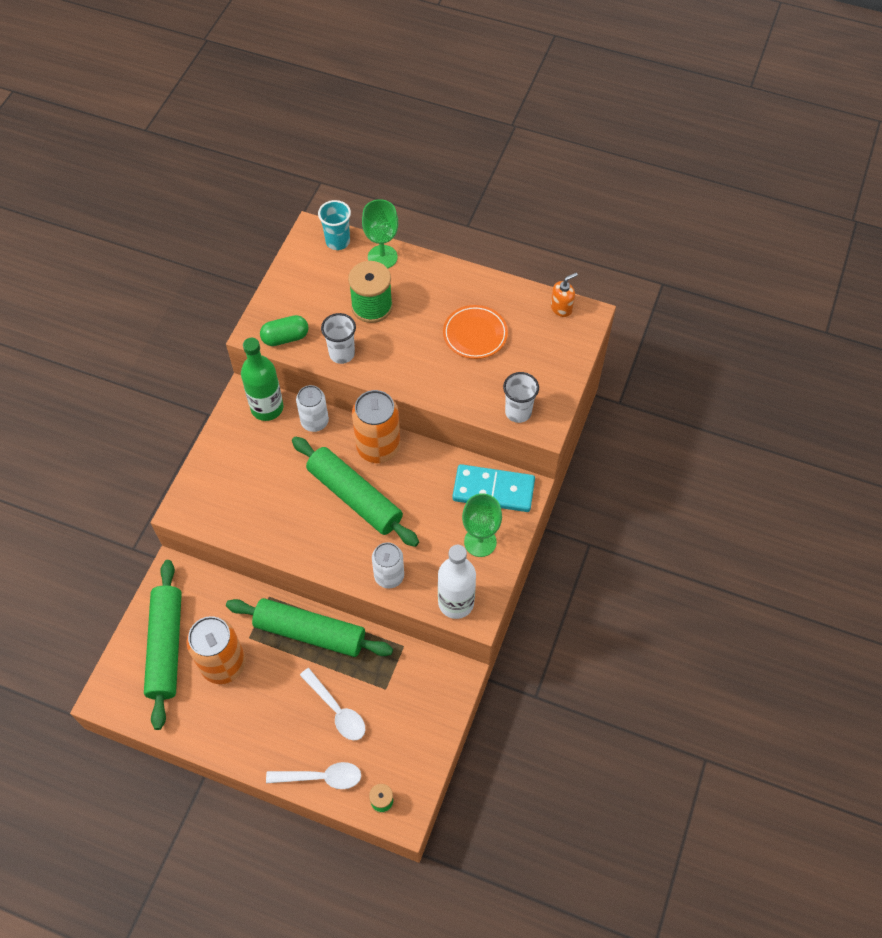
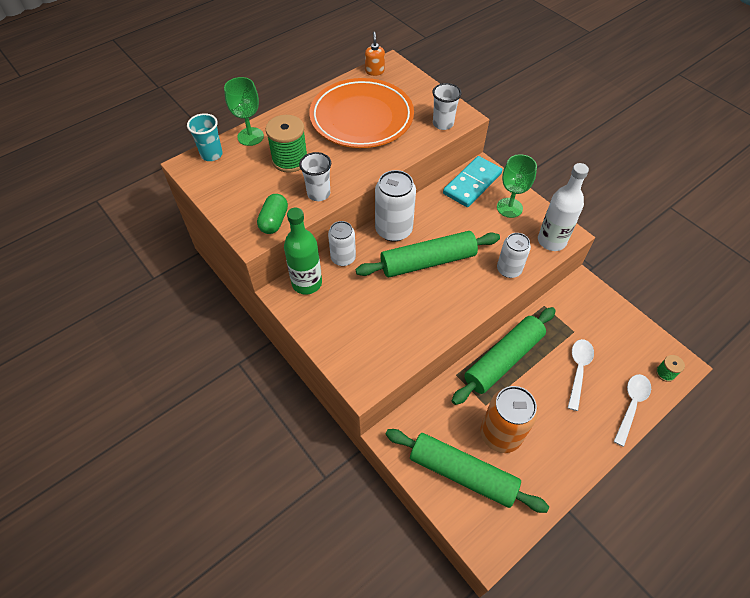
camera: 60 degrees left, 5 degrees down
(337, 710) = (578, 370): white spoon -> white spoon turned 60 degrees counterclockwise
(378, 447) = (393, 230): orange can -> white can
(475, 334) = (361, 118): orange plate -> orange plate, size x1.96

